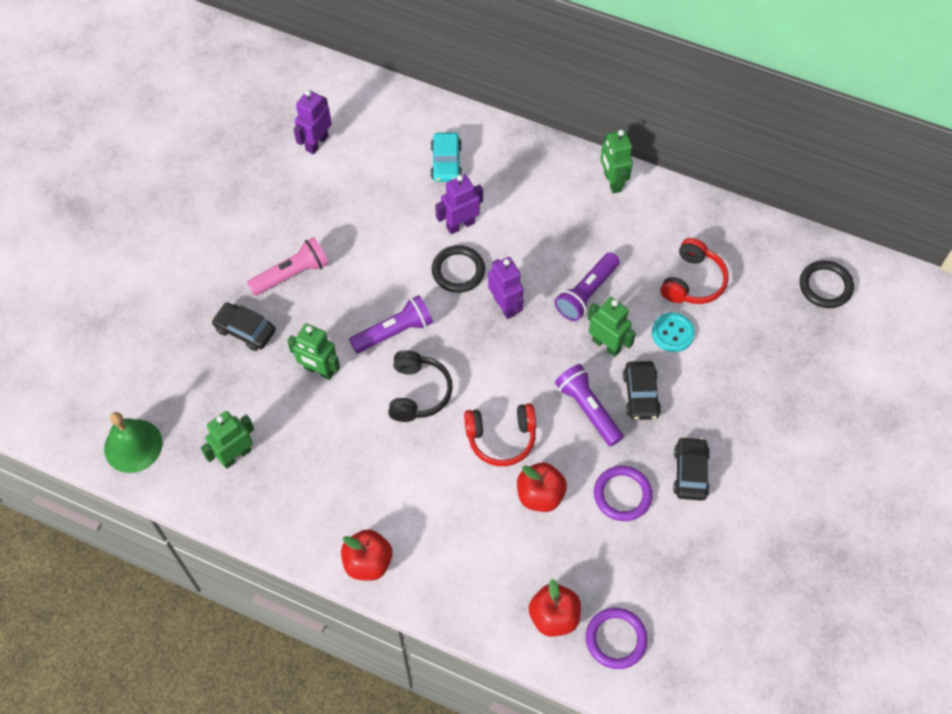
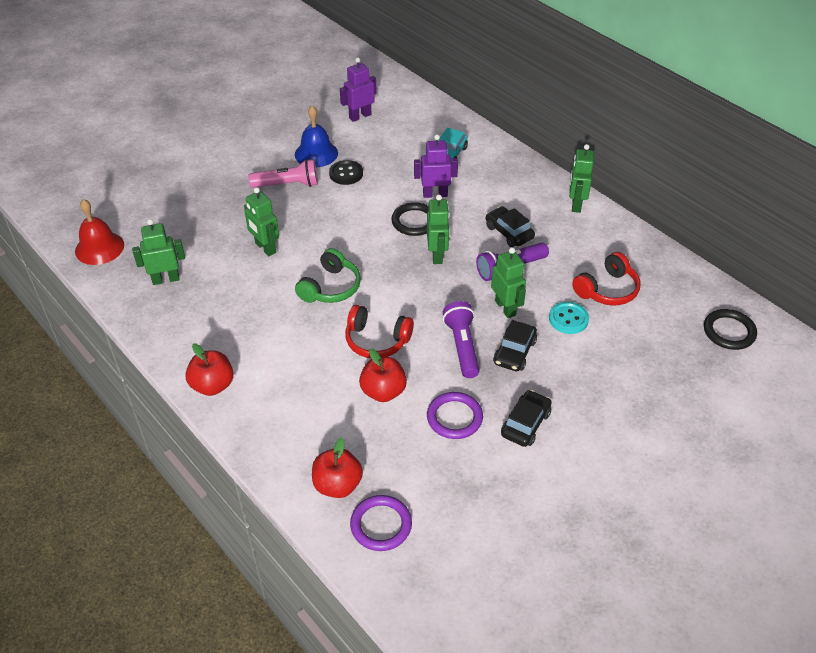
camera: 25 degrees right, 15 degrees down
(133, 445) = (99, 248): green bell -> red bell
(245, 330) = (229, 206): black car -> black car (509, 232)
(298, 217) = (316, 153): none -> blue bell
(348, 233) = (346, 174): none -> black button
(394, 332) = (339, 243): purple flashlight -> none
(418, 392) = (330, 287): black headphones -> green headphones
(505, 306) = (437, 255): purple robot -> green robot

